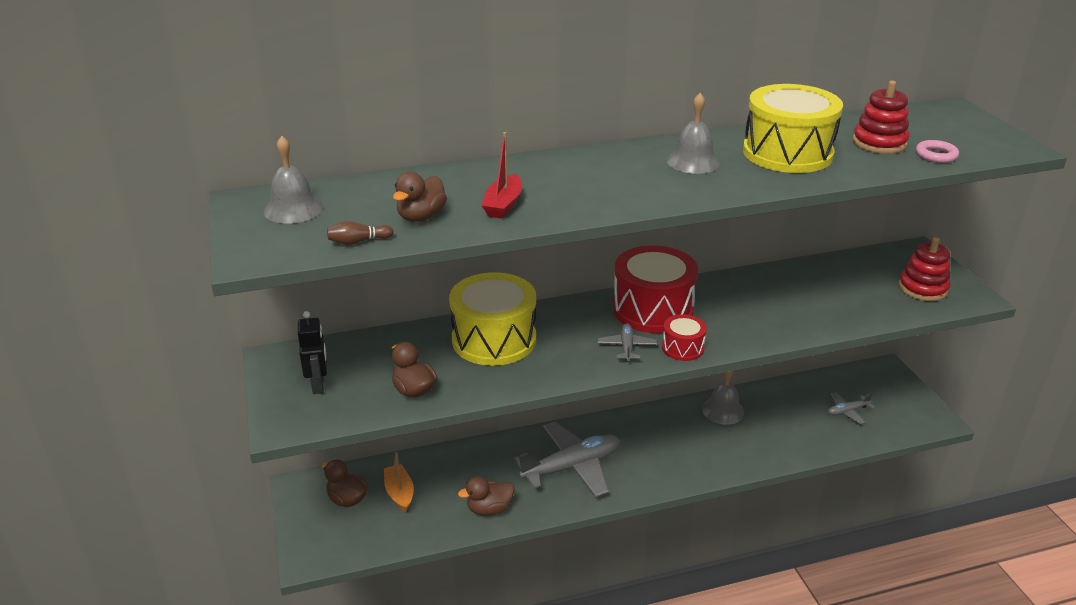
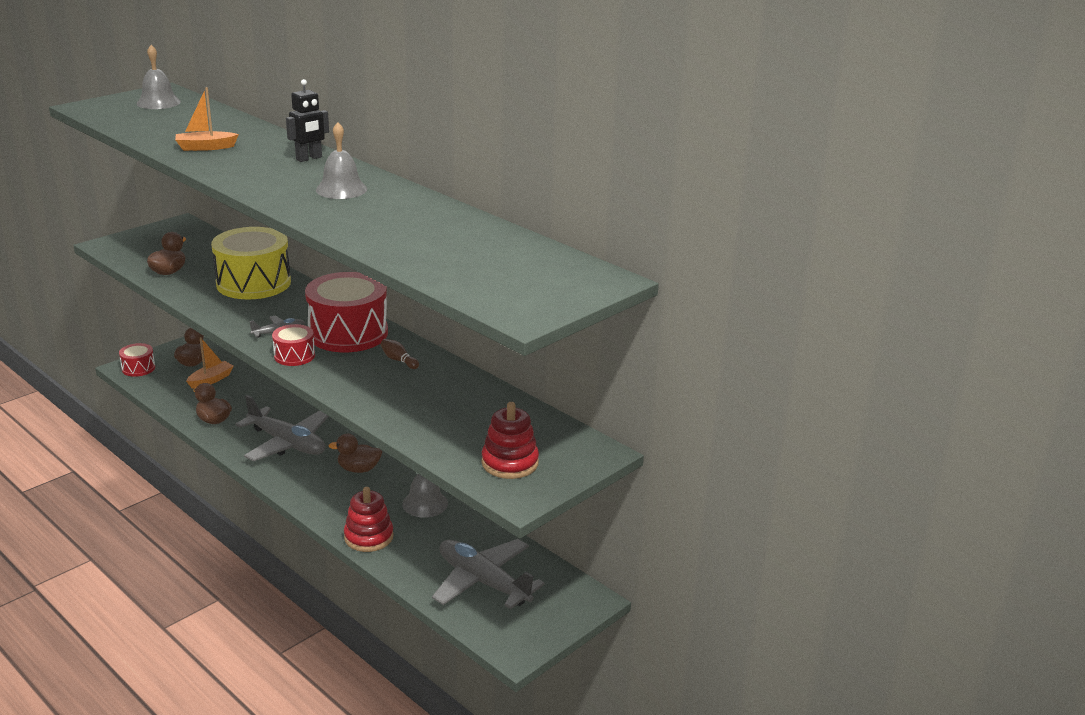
camera: 60 degrees right, 5 degrees down
(318, 385) = (157, 243): black robot -> black robot (309, 158)
(320, 547) = (138, 368): none -> red drum
(358, 241) = (121, 124): brown bowling pin -> brown bowling pin (398, 360)
(421, 217) = (169, 131): brown duck -> brown duck (358, 469)
(503, 205) = (205, 147): red boat -> orange boat
(787, 153) = (396, 219): yellow drum -> none
(847, 411) = (483, 582): grey plane -> grey plane, size x2.12
(879, 143) = (462, 252): red stacking toy -> red stacking toy (368, 537)
(936, 155) = (456, 278): pink ring -> none

